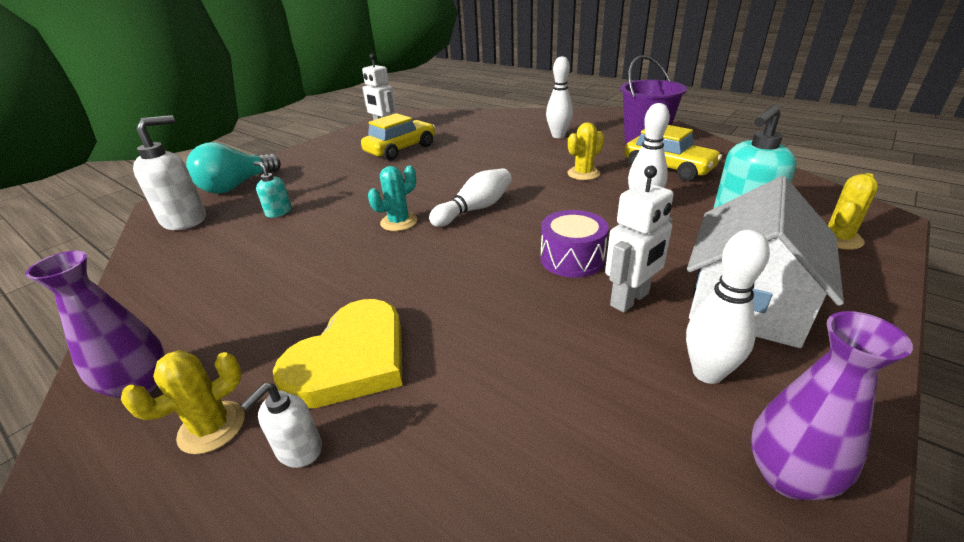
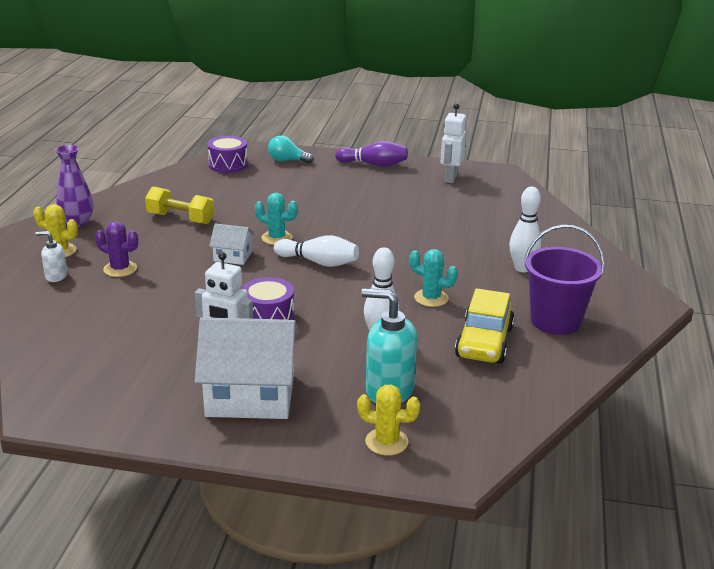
camera: 60 degrees right, 5 degrees down
(185, 220) = (228, 165): white soap dispenser -> purple drum
(236, 186) = (287, 160): turquoise light bulb -> turquoise light bulb, size x0.63
(270, 277) = (180, 218): none -> yellow dumbbell
(278, 212) = (260, 190): turquoise soap dispenser -> none
(314, 151) = (374, 164): none -> purple bowling pin
(351, 360) = (120, 269): yellow heart -> purple cactus
(401, 149) = (411, 199): yellow car -> none
(411, 256) = (233, 256): none -> white house
(583, 173) = (431, 298): yellow cactus -> turquoise cactus
(707, 373) = (163, 382): white bowling pin -> none
(787, 476) = (92, 410): purple vase -> none

